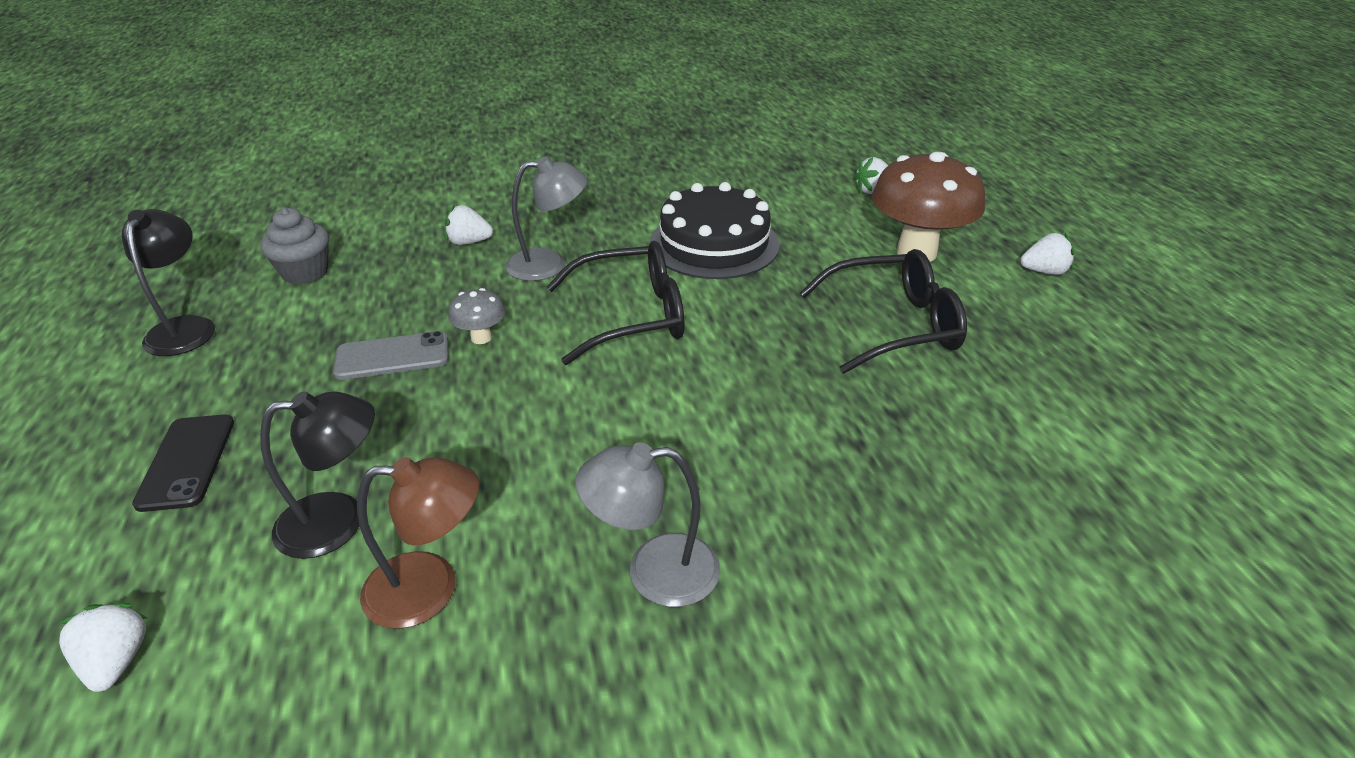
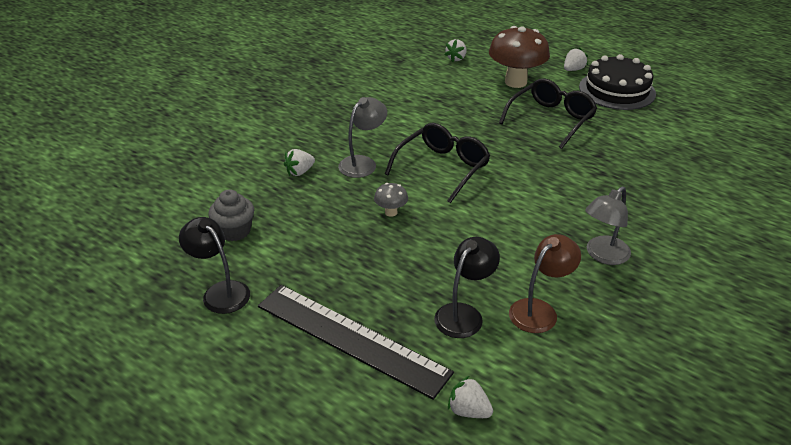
camera: 40 degrees left, 0 degrees up
(187, 462) = (351, 338): black phone -> black ruler
(392, 356) = (363, 243): grey phone -> none
(714, 244) = (425, 116): black cake -> black cake (617, 90)

